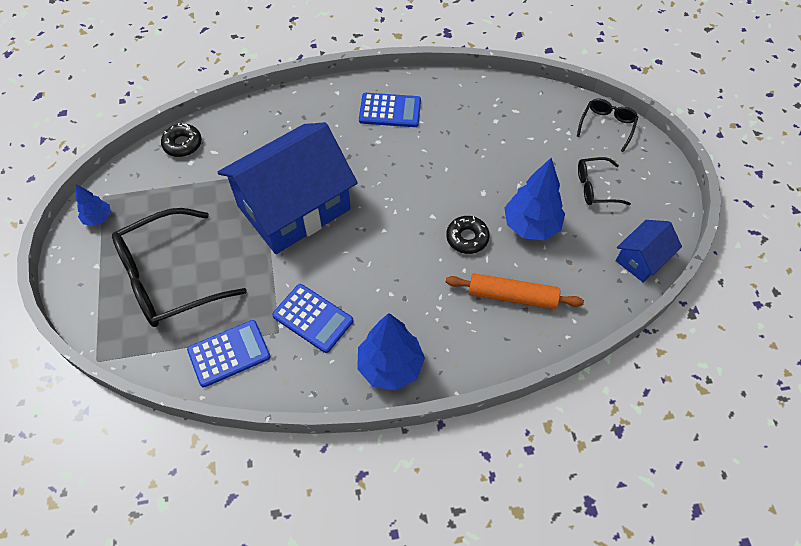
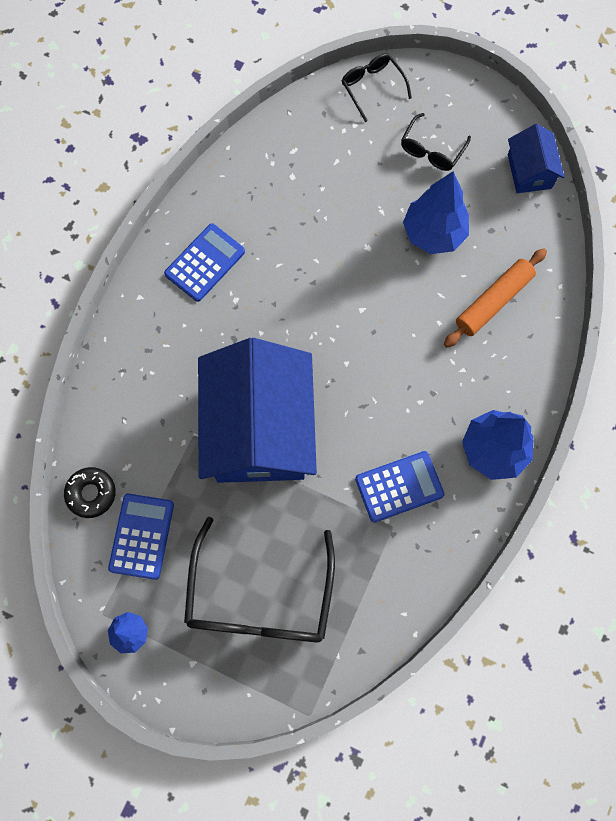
camera: 55 degrees left, 15 degrees up
(229, 353) = (386, 584): blue calculator -> blue calculator (141, 536)
(467, 238) = (407, 296): black donut -> none

